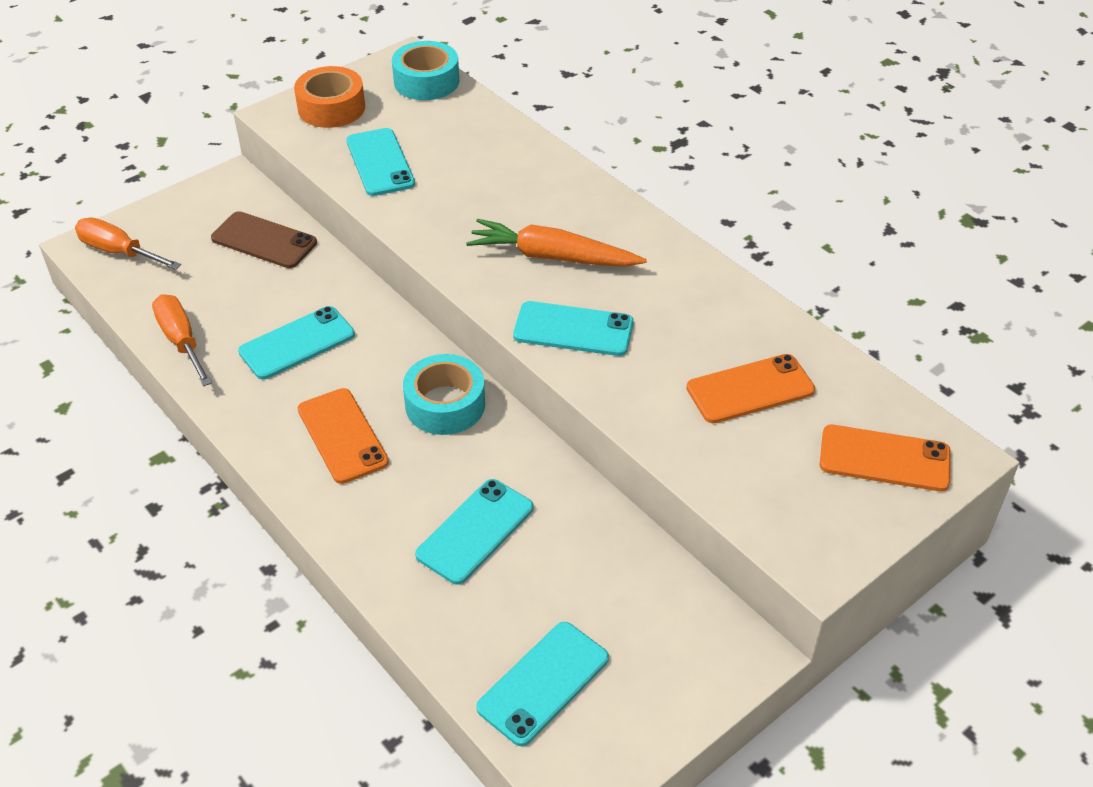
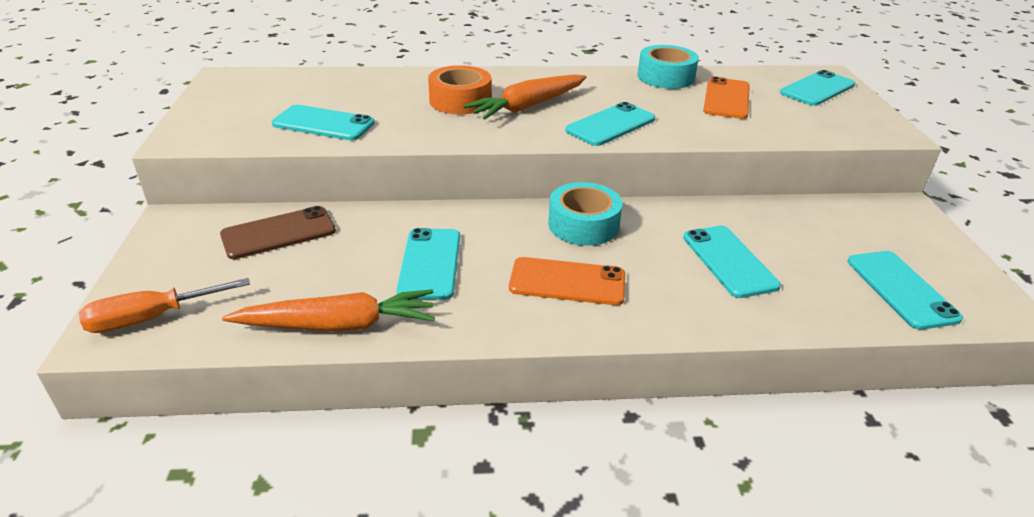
camera: 55 degrees left, 10 degrees down
(181, 341) = (339, 325): orange screwdriver -> orange carrot
(331, 108) = (220, 118): orange tape -> orange tape (460, 101)
(426, 81) = (265, 79): turquoise tape -> turquoise tape (665, 77)
(884, 458) = (817, 89): orange phone -> turquoise phone

